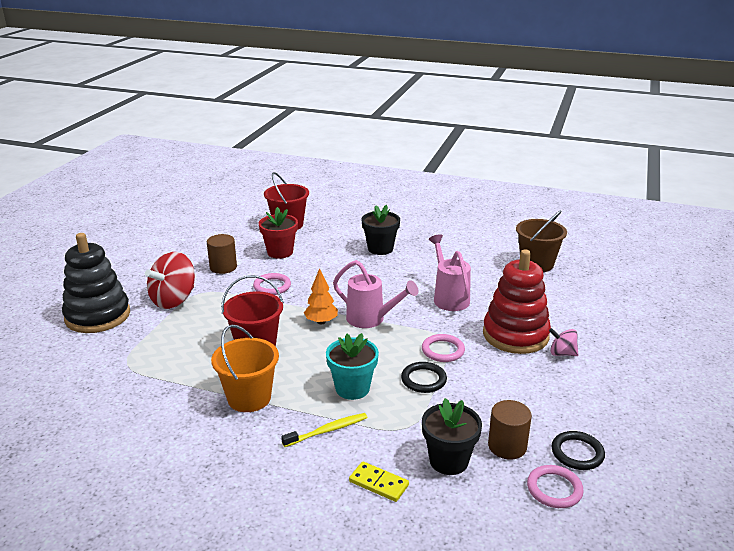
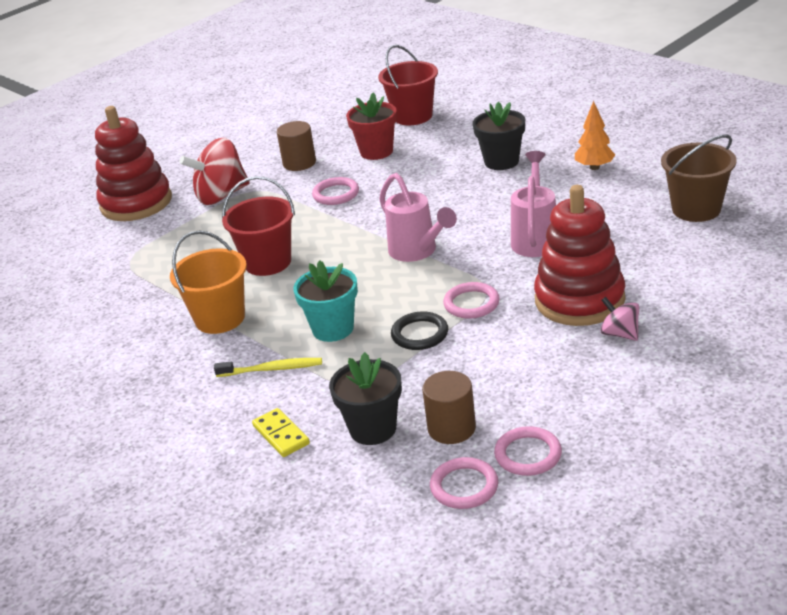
camera: 30 degrees right, 5 degrees up
(98, 316) = (136, 203): black stacking toy -> red stacking toy
(321, 322) = (358, 245): orange tree -> orange tree (594, 167)
(577, 453) = (528, 454): black ring -> pink ring

